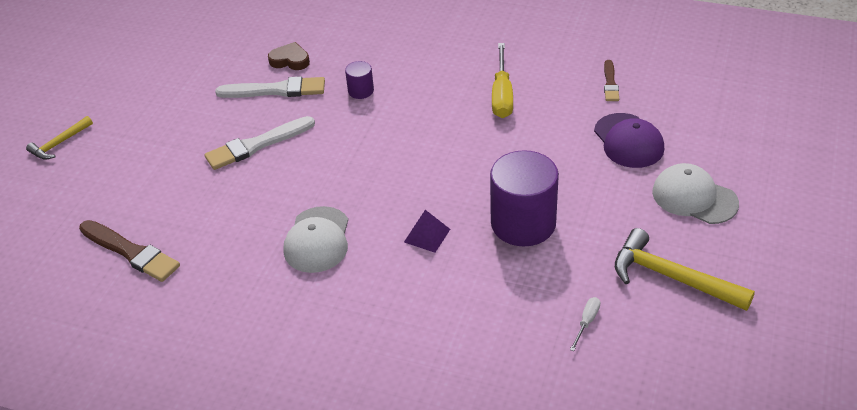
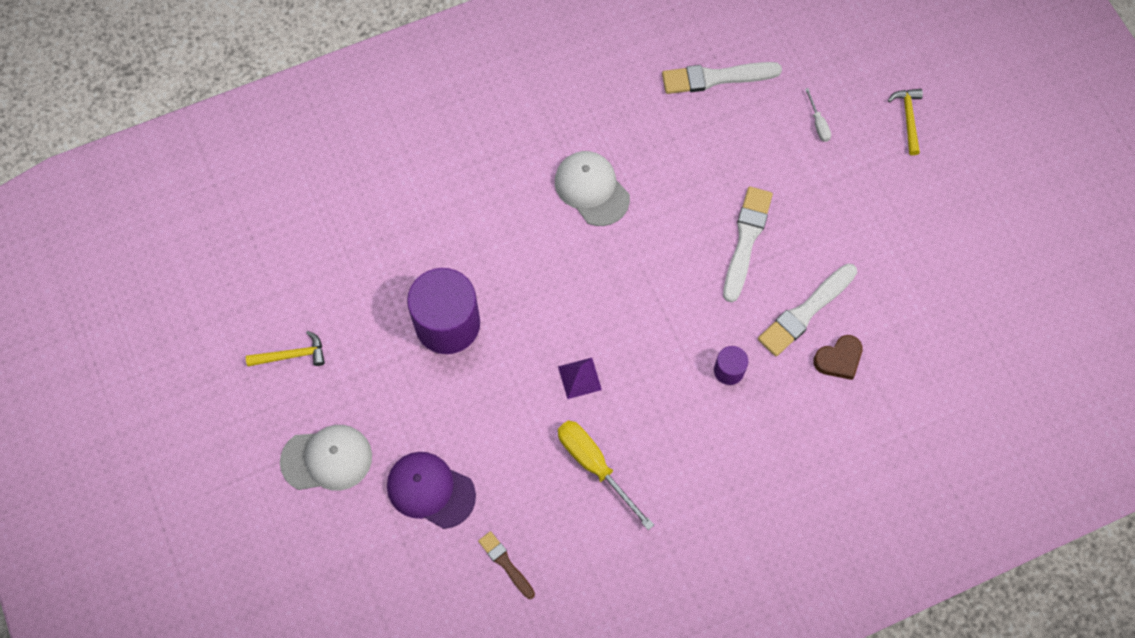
camera: 135 degrees right, 25 degrees up
(131, 252) = (716, 78): brown brush -> white brush
(427, 235) = (512, 255): purple pyramid -> purple pyramid (579, 378)
(587, 322) = (328, 266): white screwdriver -> white screwdriver (818, 123)
(672, 277) = (291, 355): yellow hammer -> yellow hammer, size x0.58

